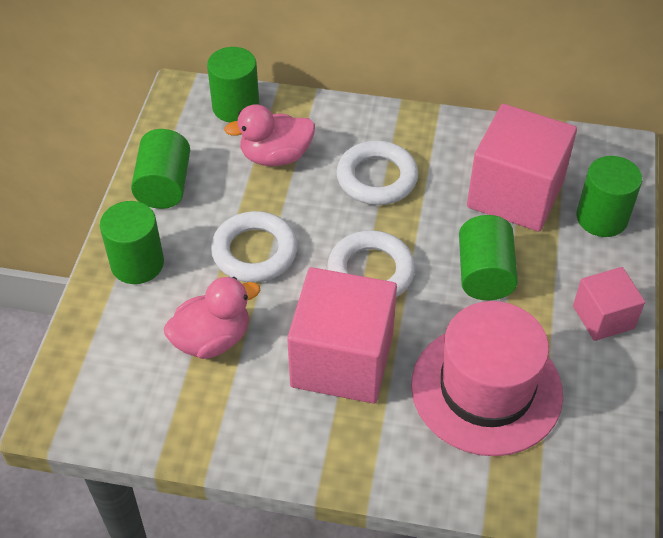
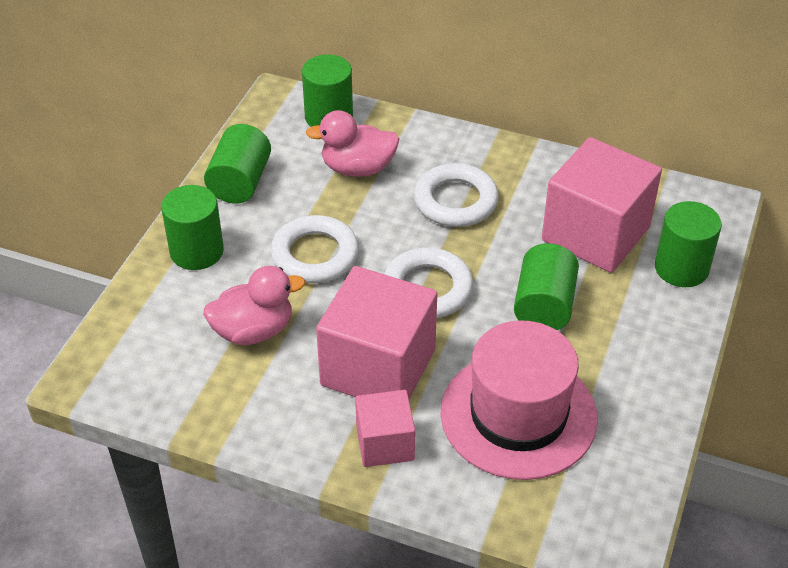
camera: 10 degrees right, 5 degrees down
(603, 317) = (658, 363): pink cube -> pink cube (385, 443)

